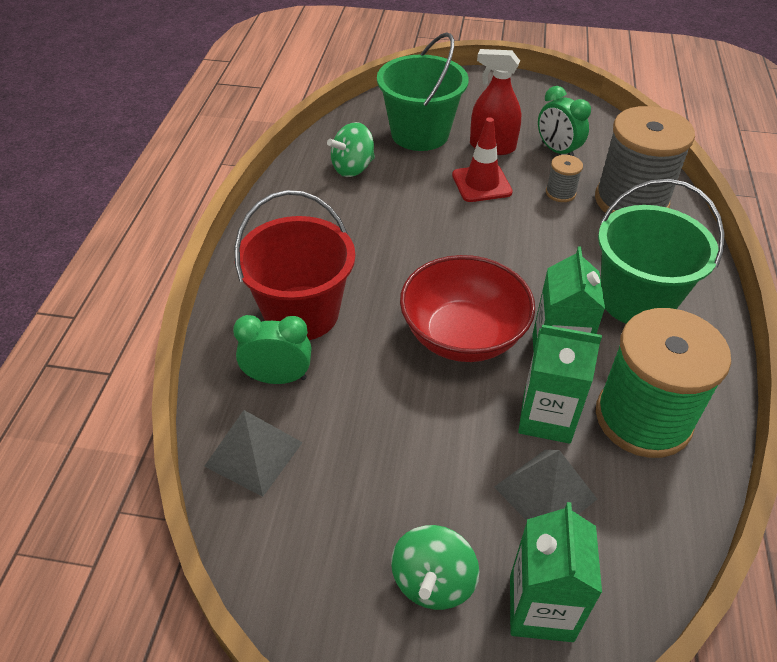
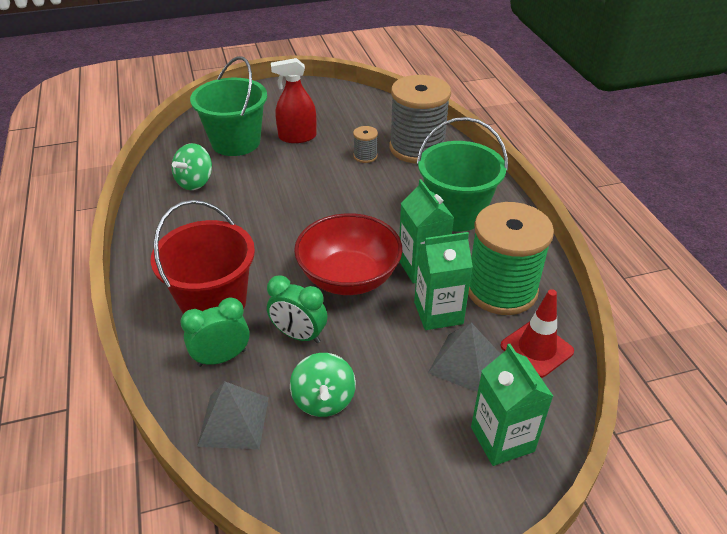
camera: 25 degrees left, 5 degrees down
(433, 581) = (420, 454): green spinning top -> green spinning top (323, 400)
(481, 184) = (304, 166): red traffic cone -> red traffic cone (536, 349)
(557, 151) = (347, 127): green clock -> green clock (299, 335)

